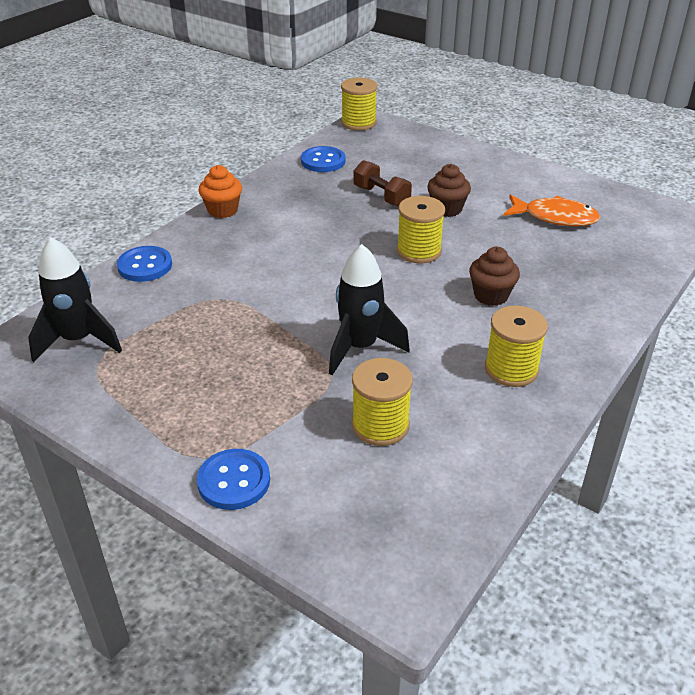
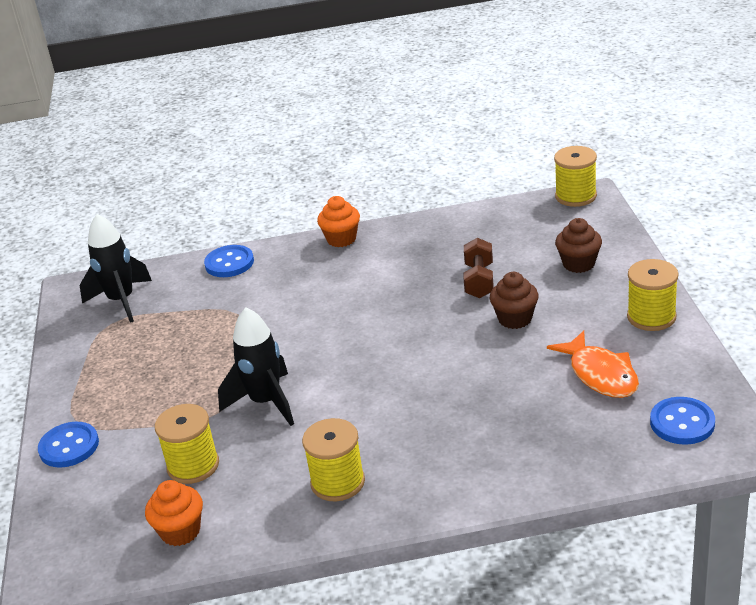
camera: 50 degrees right, 5 degrees down
(323, 161) = (483, 225): blue button -> blue button (682, 423)
(419, 251) = (429, 346): yellow spool -> yellow spool (651, 317)
(456, 478) = (180, 531): none -> orange cupcake
(491, 295) = (422, 415): brown cupcake -> brown cupcake (578, 264)

